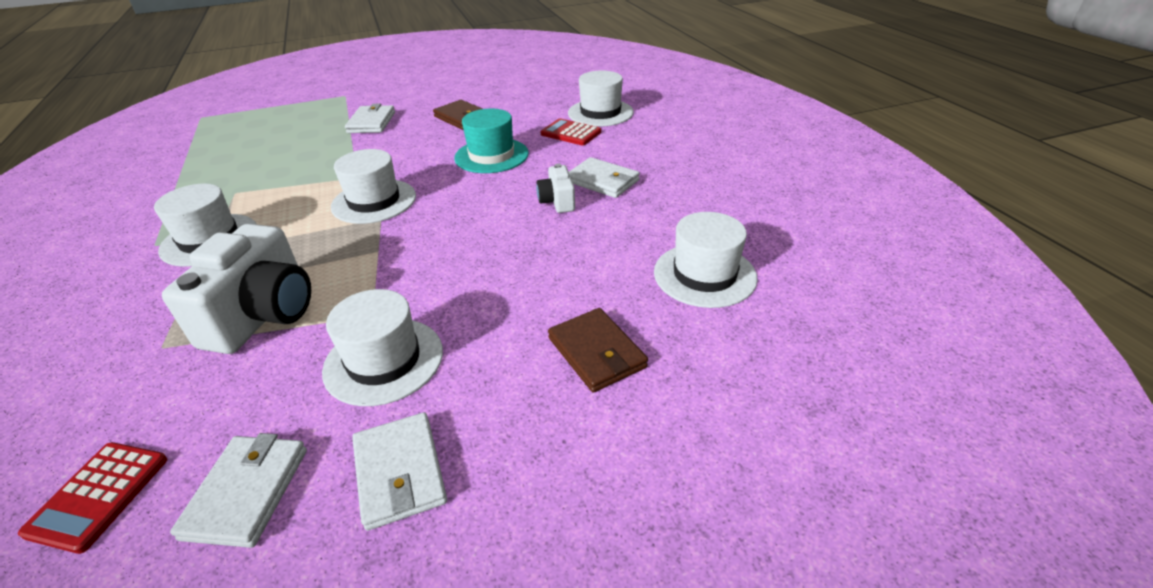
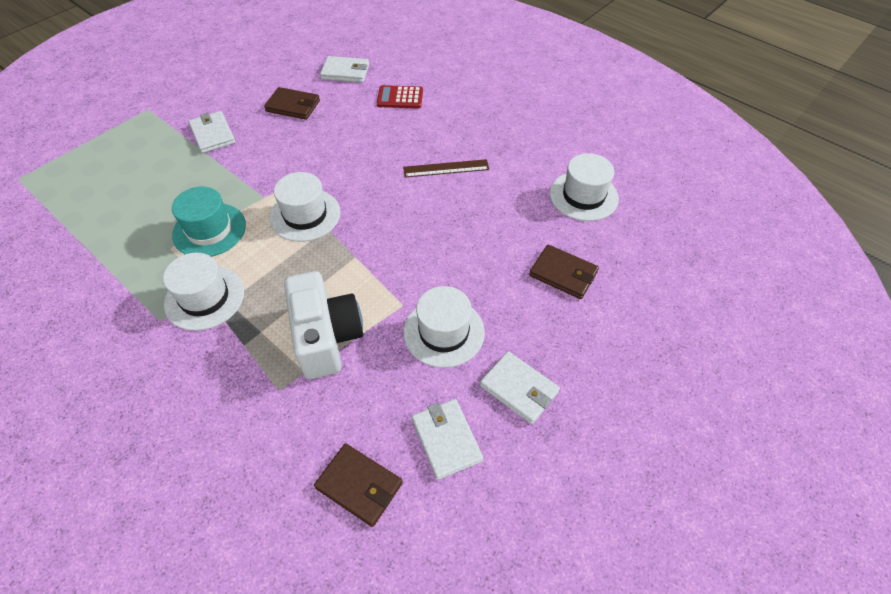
camera: 30 degrees left, 15 degrees up
(98, 495) = (359, 485): red calculator -> brown wallet
(491, 156) = (357, 140): turquoise hat -> turquoise hat (209, 230)
(557, 201) = (446, 168): white camera -> brown ruler
(600, 113) = (405, 69): white hat -> none
(602, 181) = (462, 139): white wallet -> white wallet (345, 72)

